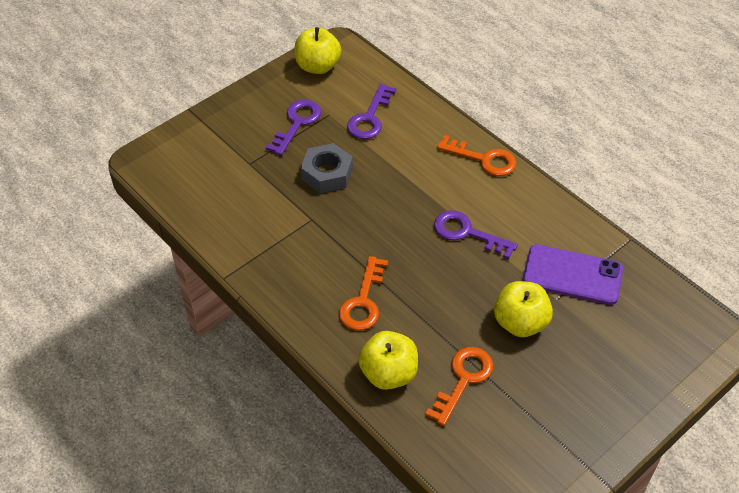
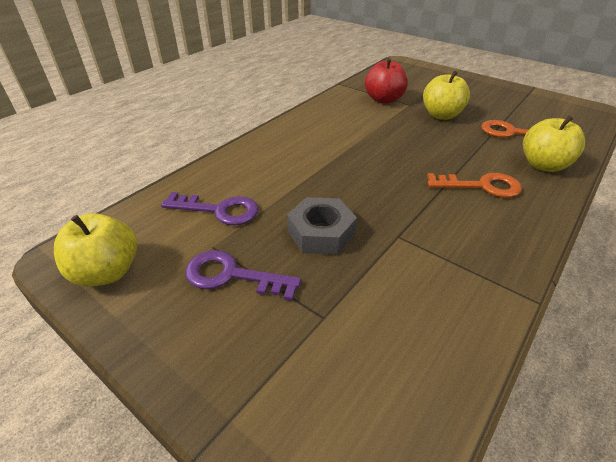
camera: 100 degrees left, 10 degrees down
(467, 233) = (366, 140): purple key -> none
(483, 159) = (273, 138): orange key -> none
(572, 275) = (383, 99): purple phone -> red apple

